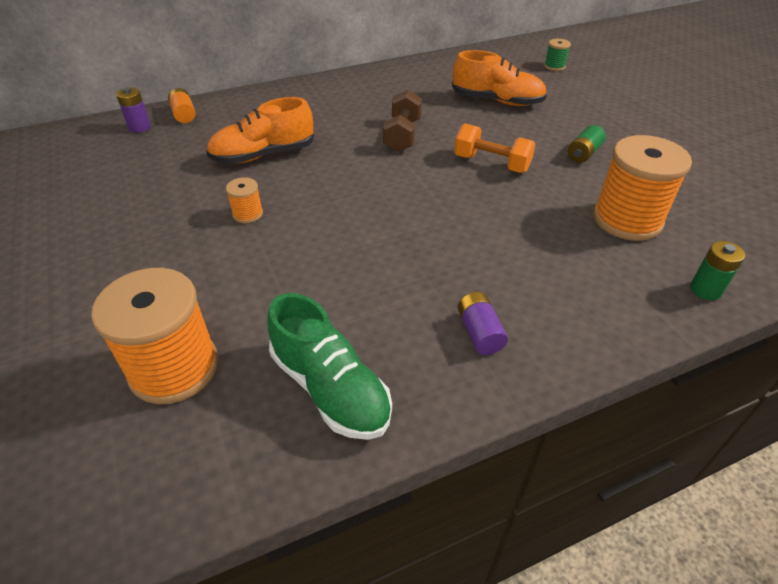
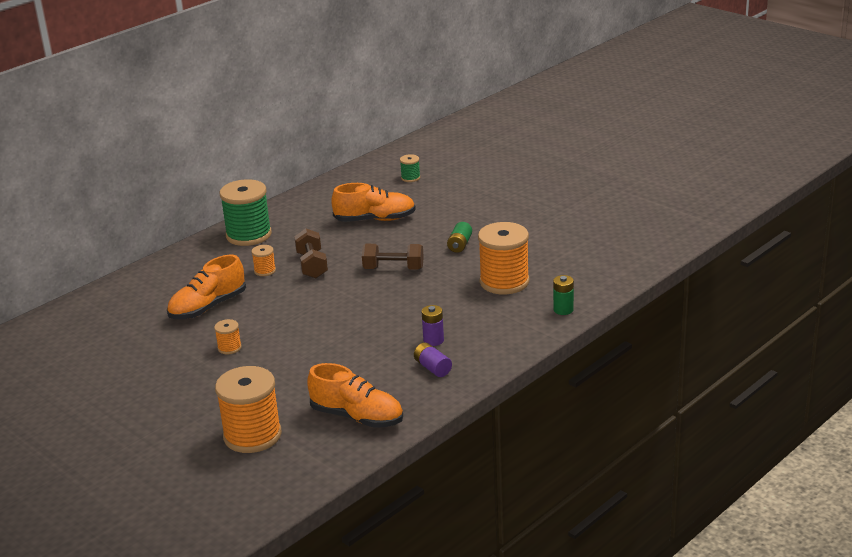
camera: 20 degrees left, 15 degrees down
(140, 127) = (79, 313): purple battery -> purple battery (433, 340)
(184, 114) = (109, 294): orange battery -> none
(330, 388) = (357, 417): green shoe -> orange shoe
(349, 129) = (265, 271): none -> orange spool
(359, 87) = (249, 235): none -> green spool
(491, 163) = (393, 269): orange dumbbell -> brown dumbbell

